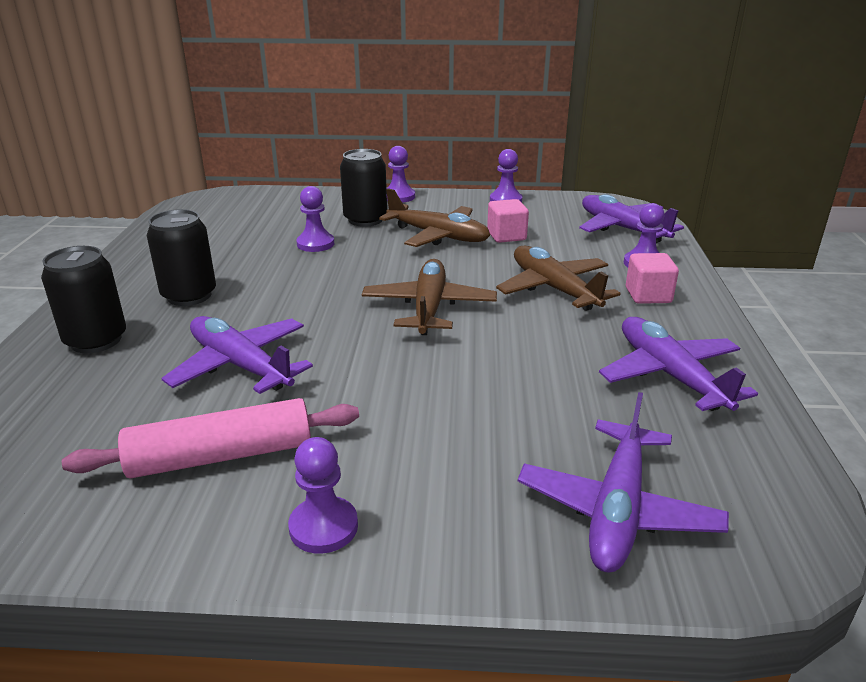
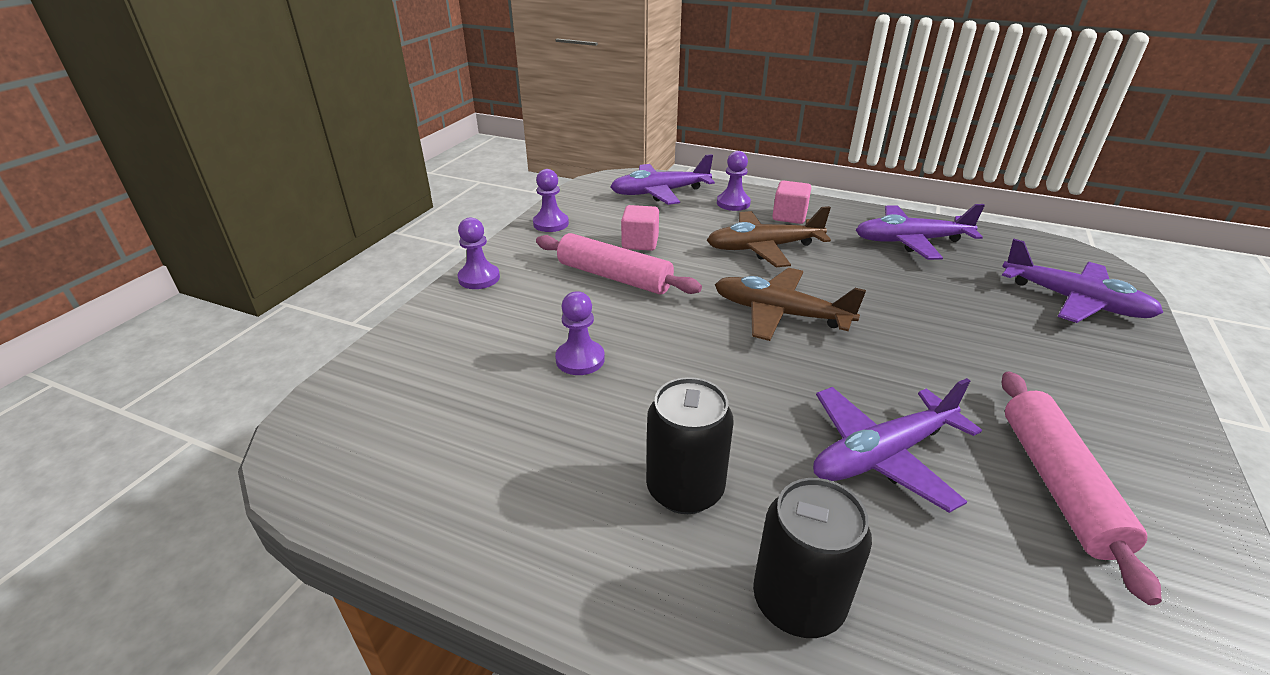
camera: 70 degrees left, 5 degrees up
(323, 527) = (1140, 430): purple pawn -> none
(365, 220) = (531, 312): black can -> none
(438, 236) = (614, 277): brown plane -> pink rolling pin

